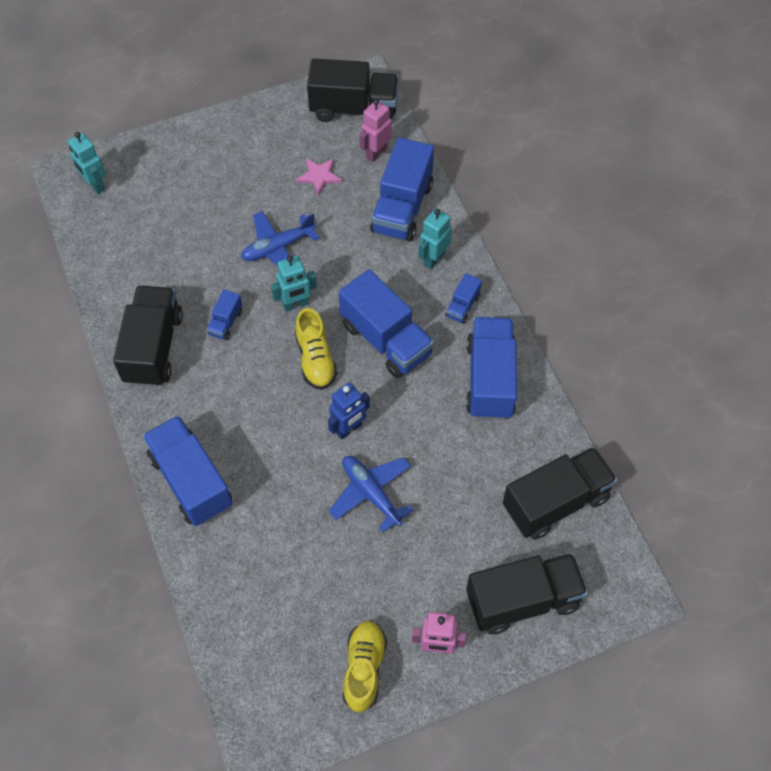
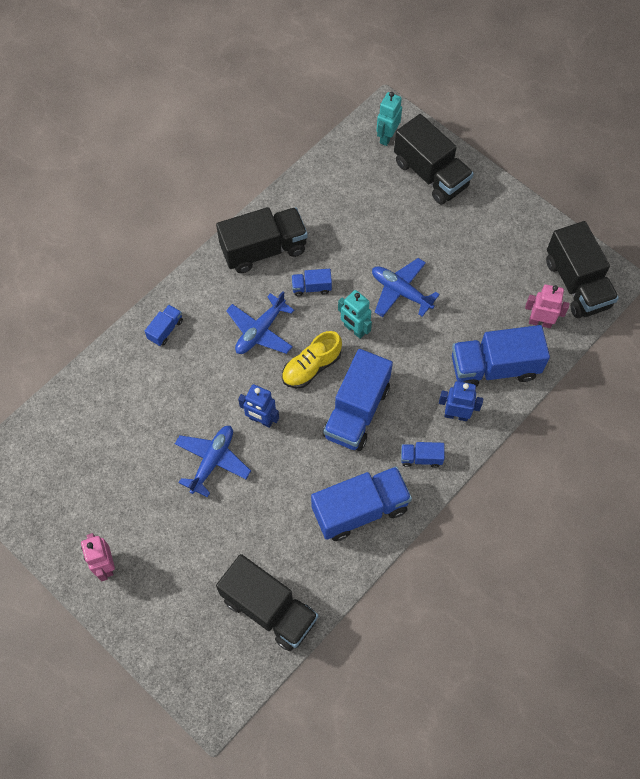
camera: 65 degrees right, 5 degrees up
(191, 481) = (165, 329): blue truck -> blue truck, size x0.47
(247, 389) = (260, 331): none -> blue plane
(319, 176) = (489, 289): pink star -> none
(364, 668) = (68, 519): yellow shoe -> none
(433, 259) = (456, 415): turquoise robot -> blue robot
(523, 600) = (171, 616): black truck -> black truck (431, 174)

